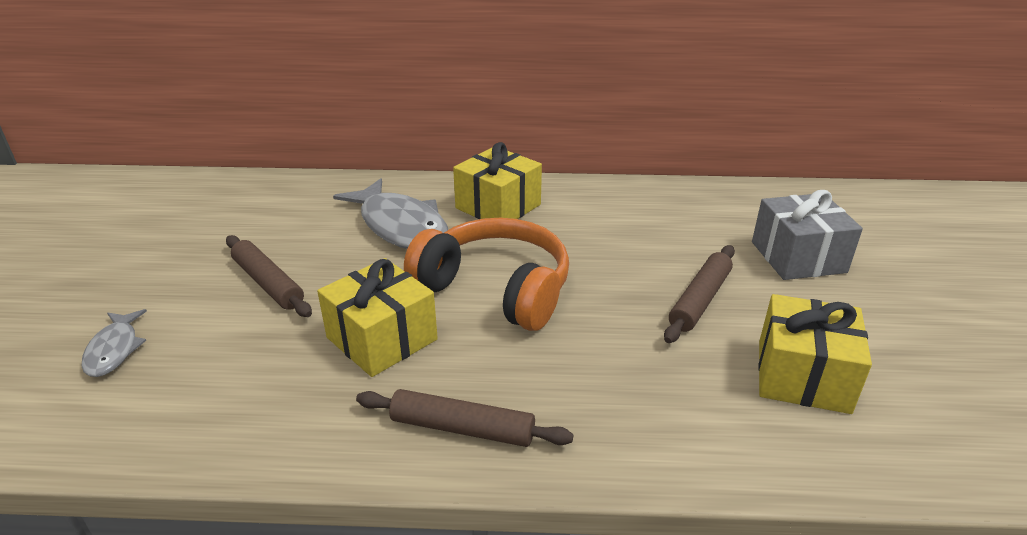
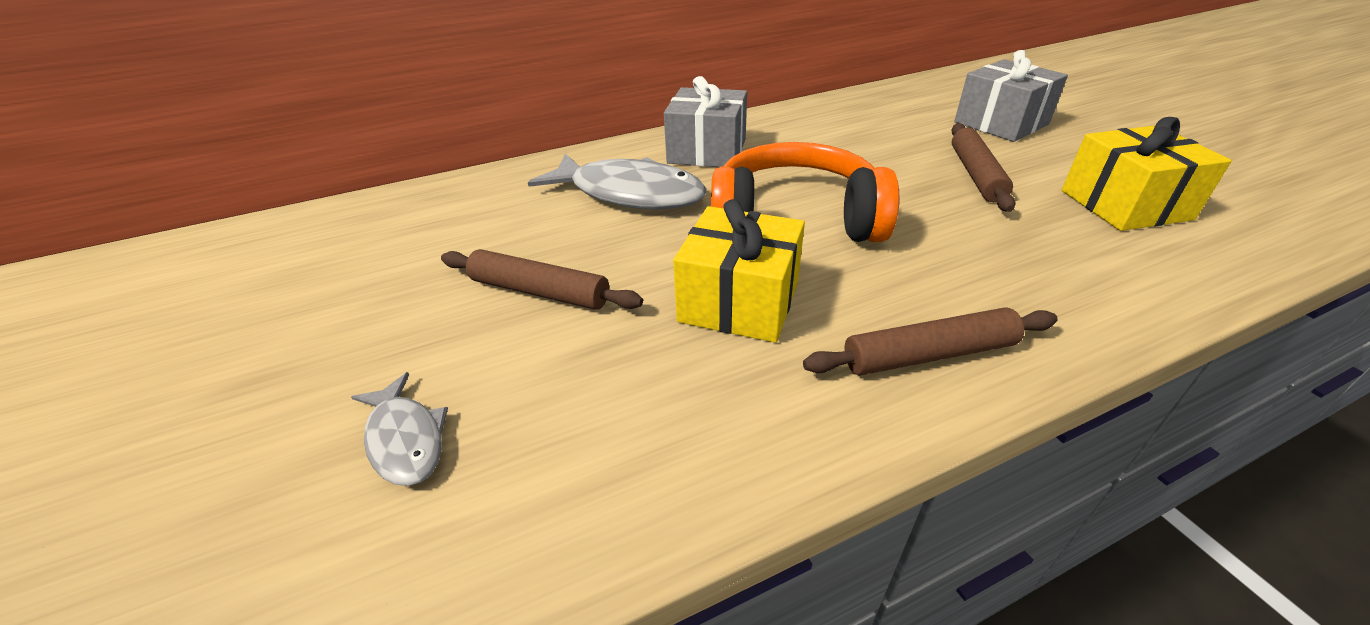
camera: 25 degrees left, 5 degrees up
(498, 206) = (707, 151): yellow gift -> grey gift

